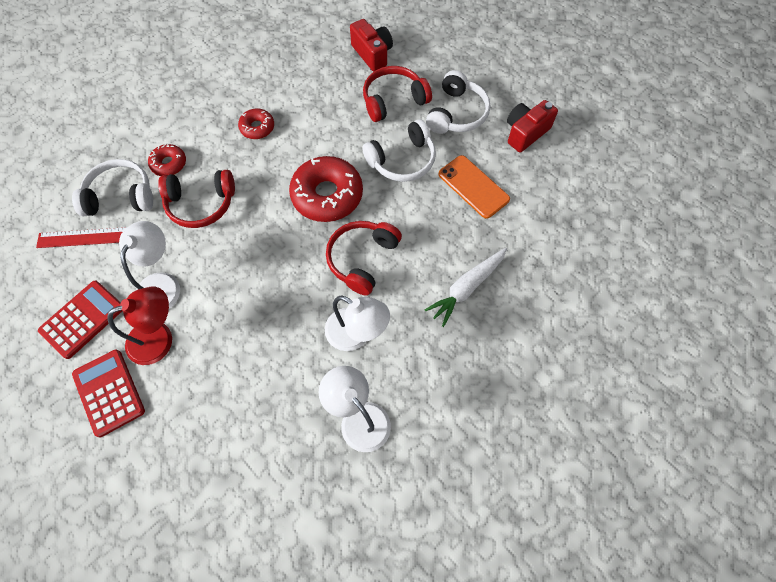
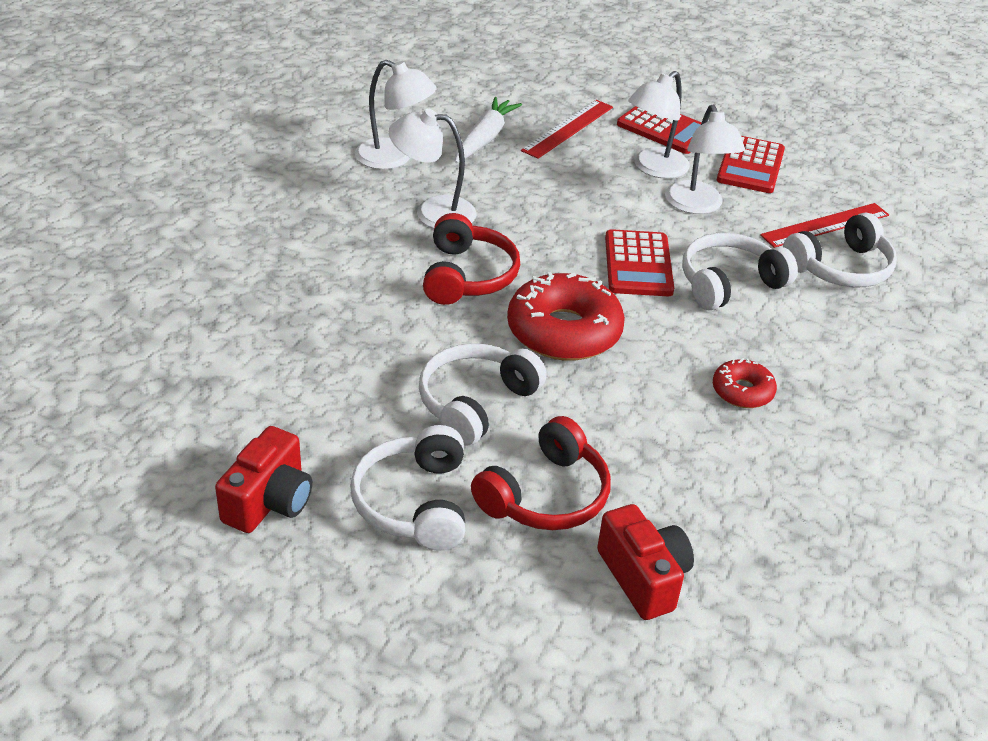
camera: 155 degrees right, 25 degrees down
(159, 338) = (654, 168): red lamp -> white lamp
(169, 164) = (820, 315): red donut -> none
(190, 419) = (568, 128): none -> red ruler
(201, 204) = (729, 283): red headphones -> white headphones
(245, 237) = (638, 264): none -> red calculator
(372, 54) = (643, 577): red camera -> red camera turned 150 degrees counterclockwise
(467, 288) = (309, 278): white carrot -> white carrot (484, 139)
(473, 187) = (340, 394): orange phone -> none

